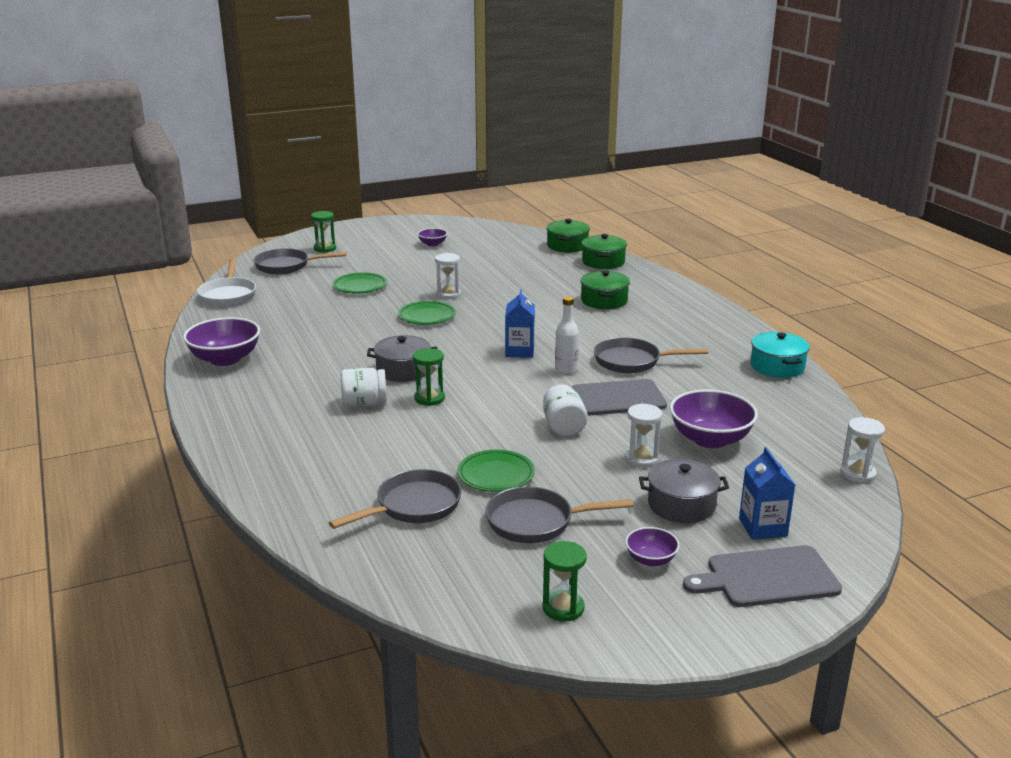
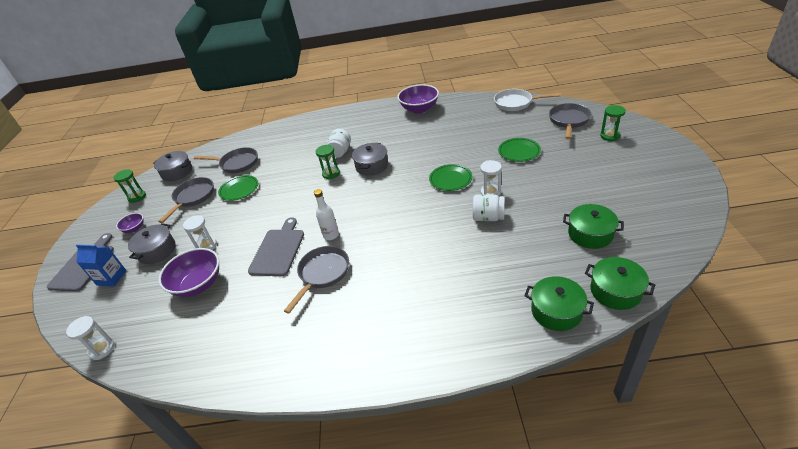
camera: 115 degrees right, 15 degrees up
(413, 506) = (237, 163): grey pan -> grey pan turned 60 degrees counterclockwise
(432, 244) = (621, 192): purple bowl -> none
(459, 584) = (177, 172): none -> grey pot
(519, 351) = (371, 217): blue carton -> none
(563, 427) = (263, 221): white jar -> white jar (488, 217)
(604, 301) = (447, 285): green pot -> green pot (590, 234)
(777, 366) = (256, 372): turquoise pot -> none

